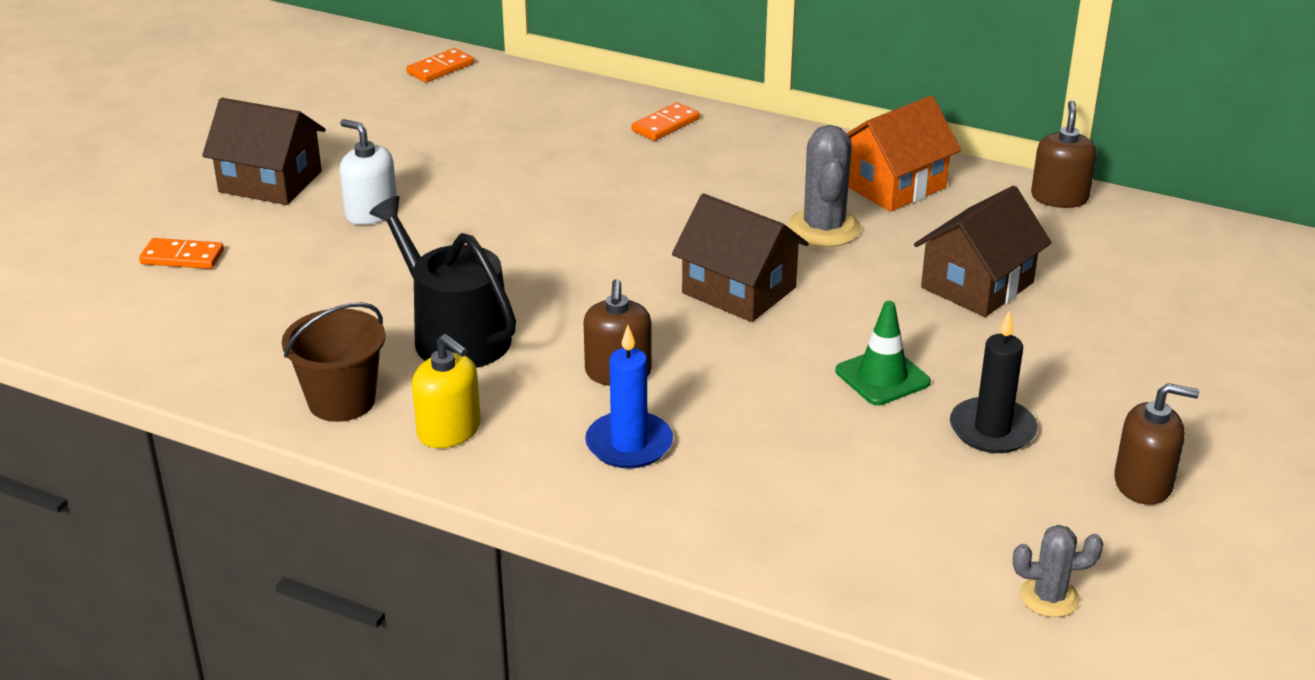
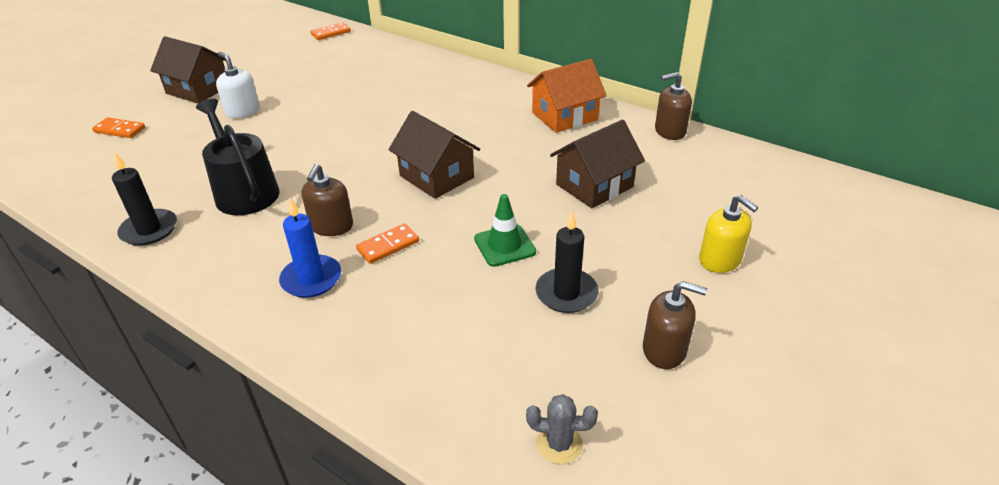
camera: 10 degrees right, 5 degrees up
(342, 401) = (149, 230): brown bucket -> black candle
(449, 430) = (202, 257): yellow soap dispenser -> yellow soap dispenser (720, 260)
(665, 125) = (441, 71): orange domino -> orange domino (388, 246)
(824, 228) = (509, 140): grey cactus -> none
(1059, 197) = (670, 131): brown soap dispenser -> brown soap dispenser turned 120 degrees counterclockwise

